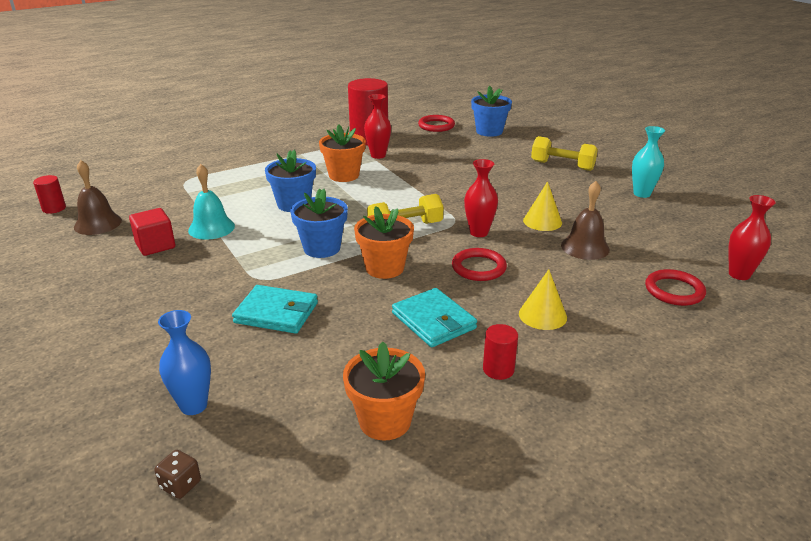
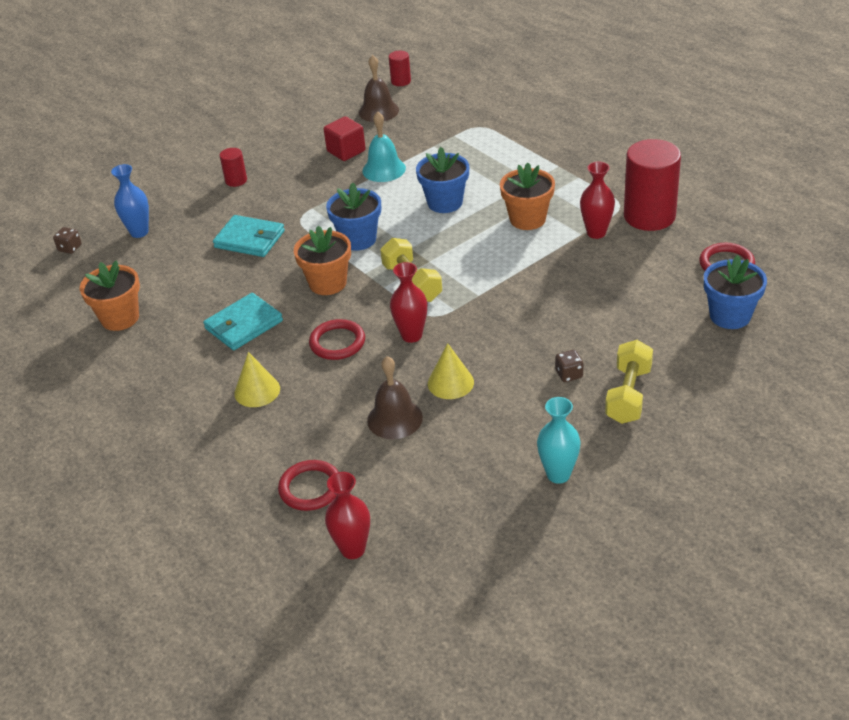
camera: 85 degrees right, 10 degrees up
(276, 313) = (249, 239): turquoise wallet -> turquoise wallet turned 75 degrees counterclockwise
(498, 369) = (177, 368): red cylinder -> red cylinder (236, 180)
(539, 180) = (569, 374): none -> brown dice

